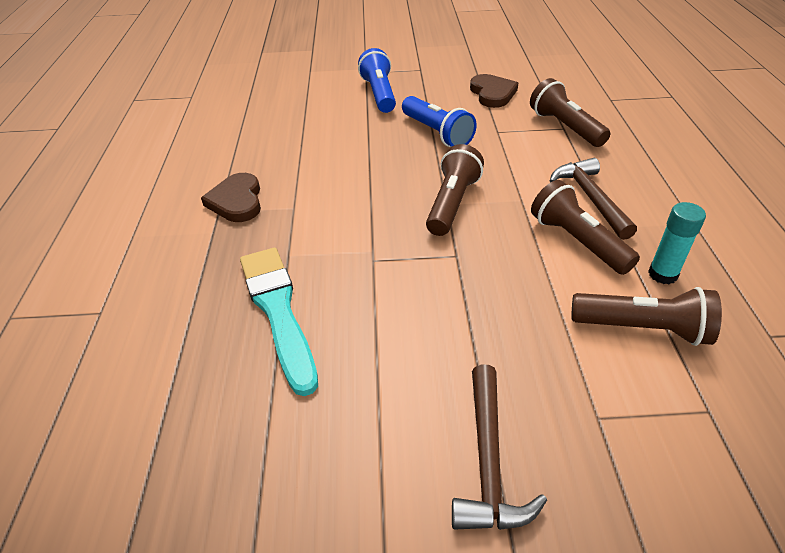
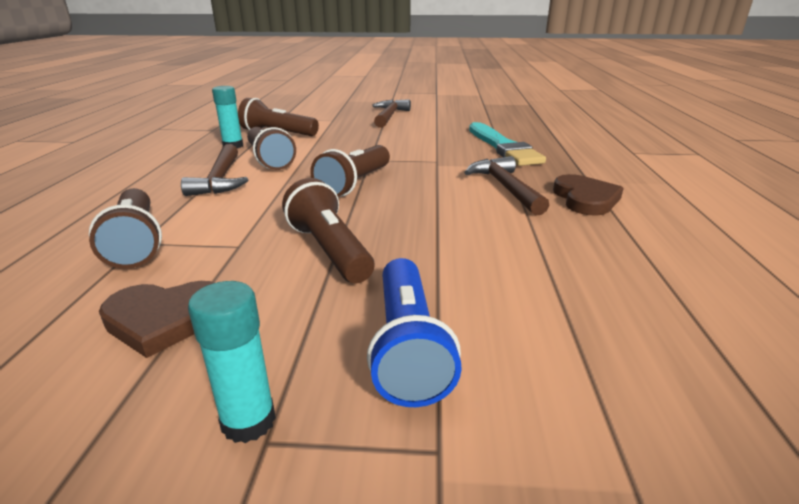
camera: 175 degrees left, 15 degrees down
(304, 211) = (505, 187): none -> brown hammer
(429, 72) = (248, 421): none -> turquoise glue stick
(437, 133) = (329, 250): blue flashlight -> brown flashlight
(492, 93) = (165, 319): brown heart -> brown heart turned 90 degrees counterclockwise

